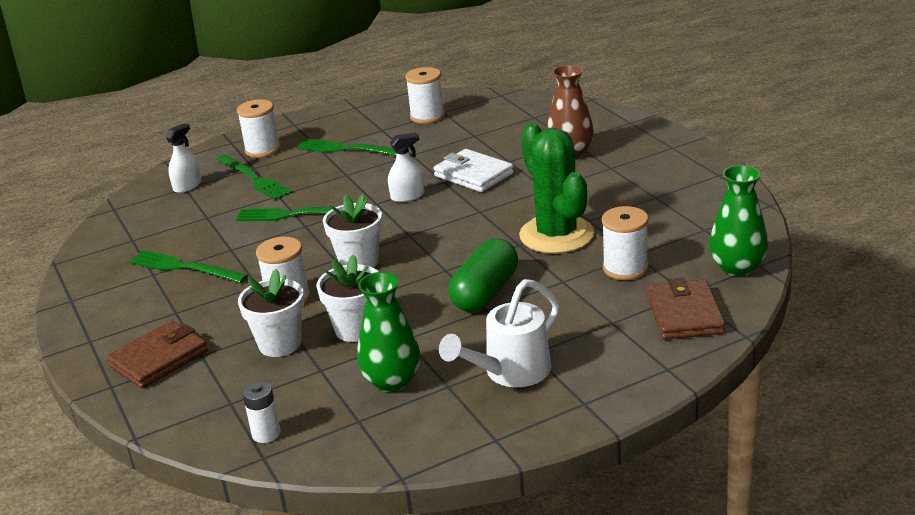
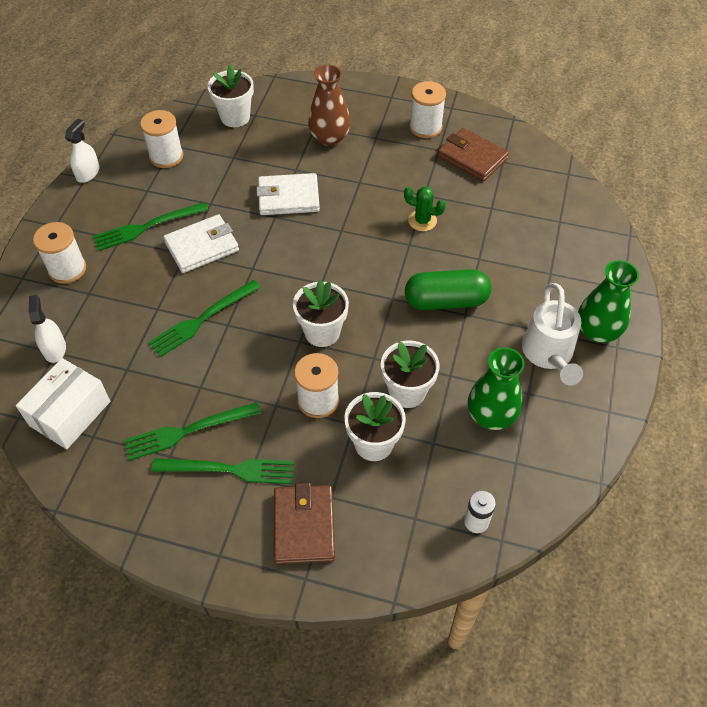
camera: 50 degrees left, 25 degrees up
(140, 222) = (70, 413): none -> white box
(254, 179) = (108, 304): green fork -> green fork (229, 470)
(363, 175) = (202, 246): none -> white wallet
(407, 196) = (267, 247): white spray bottle -> white spray bottle (88, 173)
(485, 293) = (446, 301): green capsule -> green capsule turned 75 degrees counterclockwise
(516, 113) = (235, 117): none -> white flower pot
(556, 235) = (422, 221): green cactus -> green cactus, size x0.46
(625, 268) = (501, 223): white spool -> white spool (425, 127)
(684, 314) = (580, 239): brown wallet -> brown wallet (472, 157)
(737, 267) = (559, 183): green vase -> green vase (597, 331)

